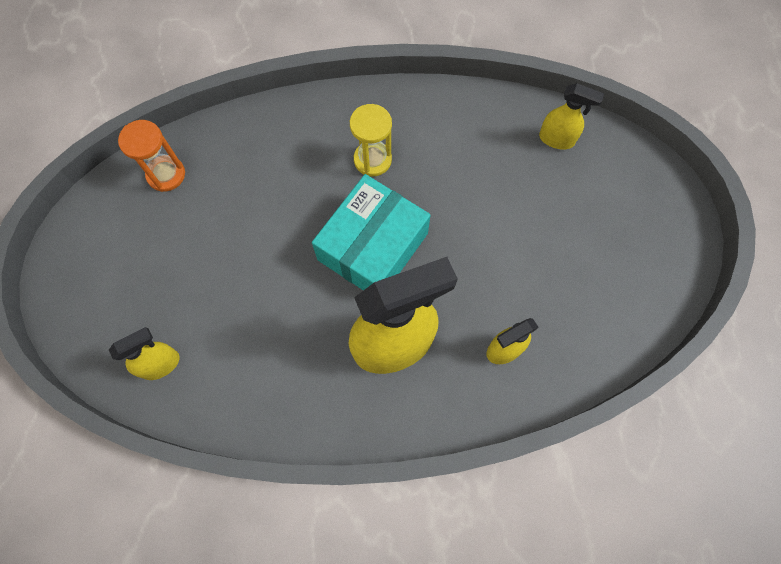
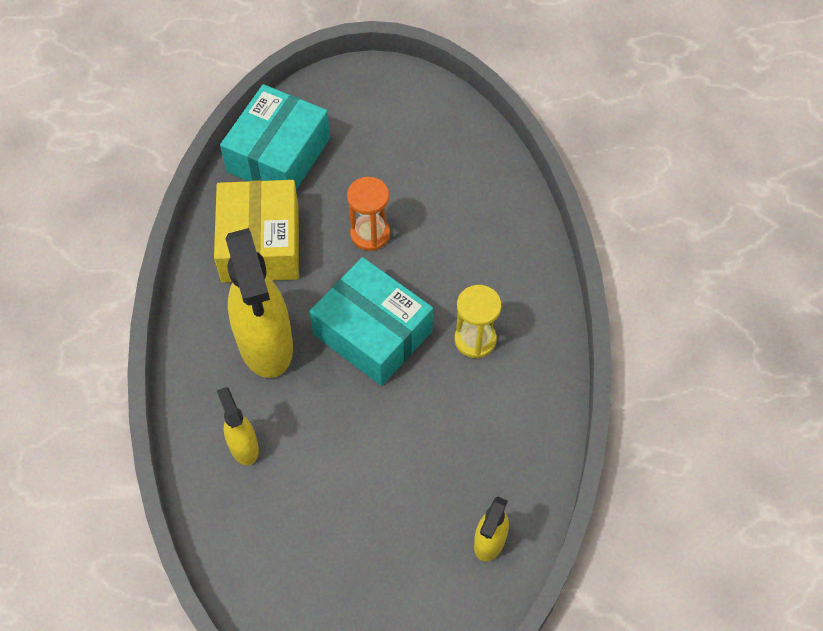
camera: 95 degrees right, 10 degrees down
(161, 364) = (278, 155): yellow spray bottle -> turquoise box
(166, 174) = (471, 154): orange hourglass -> orange hourglass (370, 234)
(276, 367) = (260, 244): none -> yellow box

